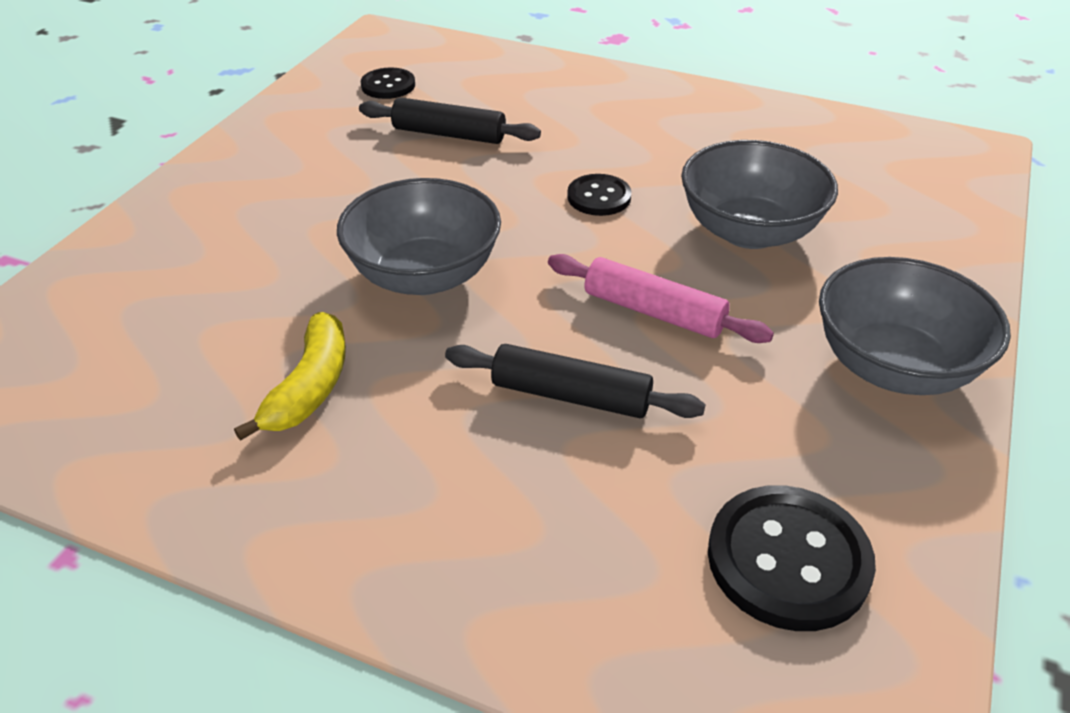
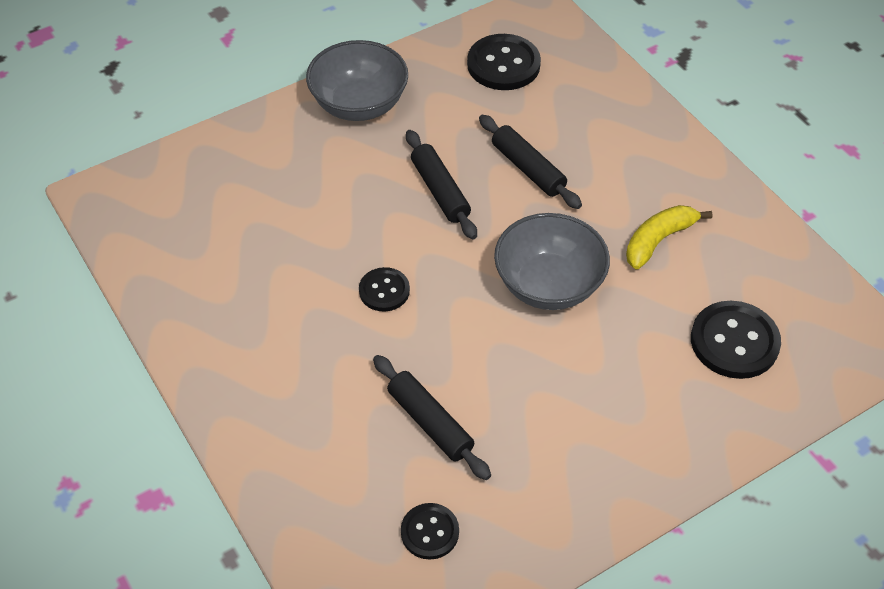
camera: 145 degrees left, 10 degrees up
(150, 315) = (734, 342): none -> black button
(654, 312) = (440, 191): pink rolling pin -> black rolling pin
(749, 231) = (325, 213): grey bowl -> none

